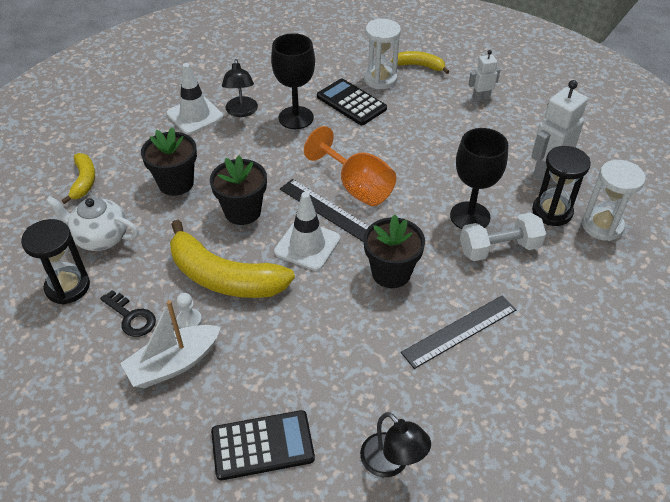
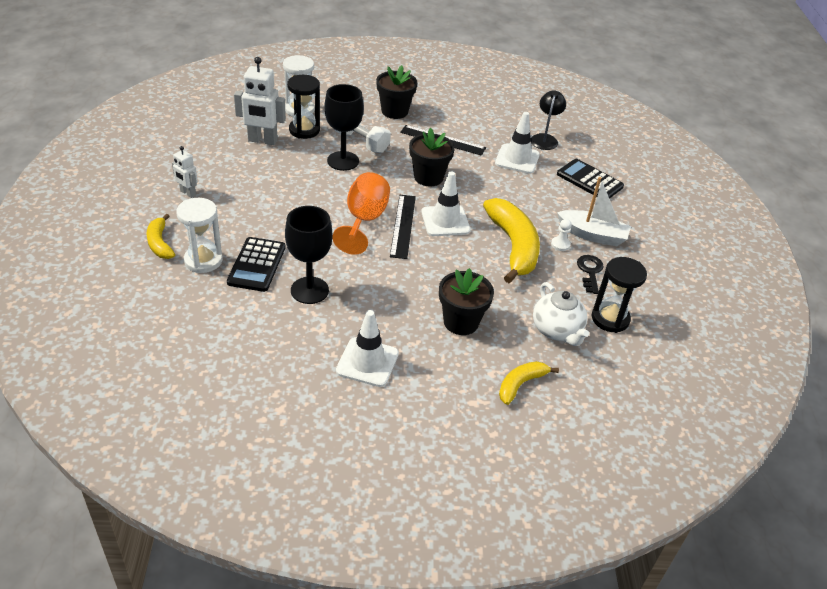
camera: 130 degrees left, 5 degrees down
(241, 112) = (332, 331): black lamp -> none
(242, 211) = (449, 267): black flower pot -> black flower pot (394, 111)
(367, 389) = (517, 159): none -> white traffic cone

